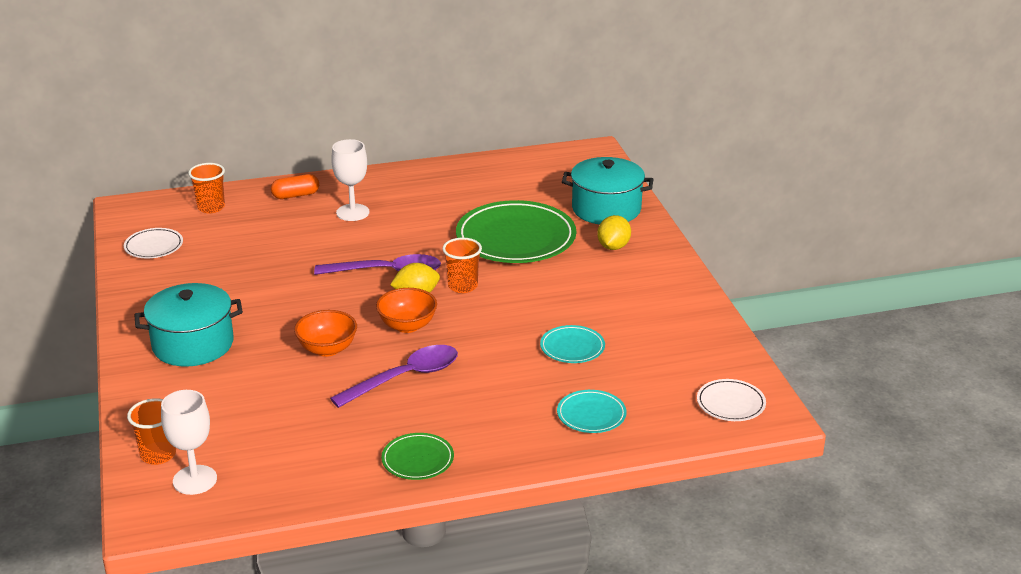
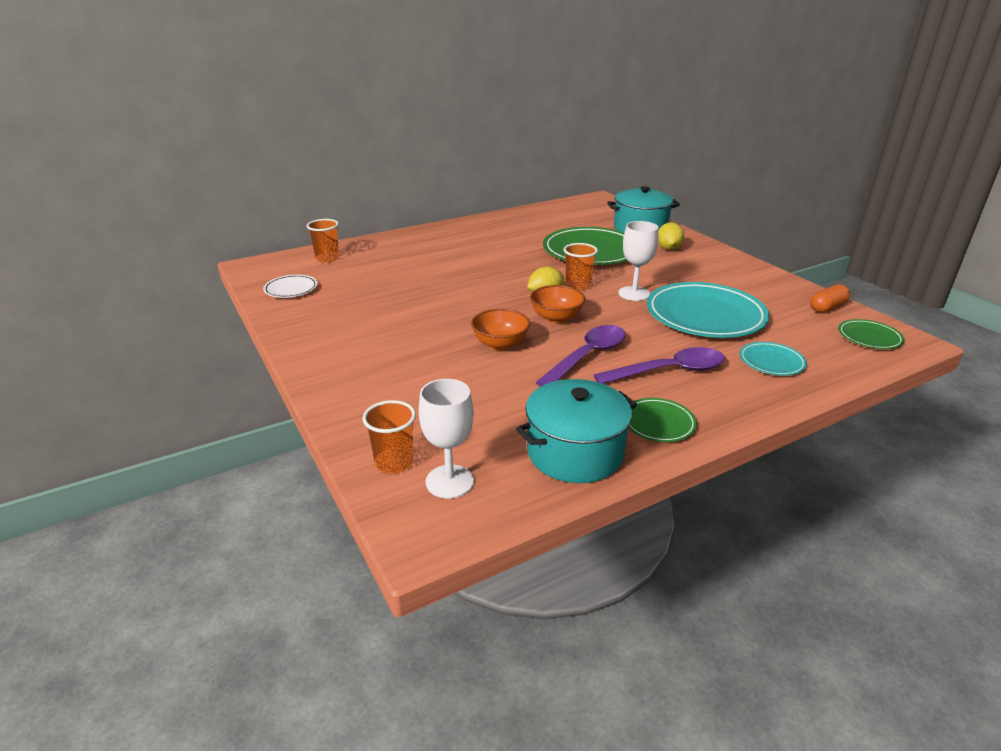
camera: 15 degrees left, 0 degrees up
(193, 344) = (371, 357): turquoise pot -> turquoise pot (575, 452)
(295, 195) = (394, 244): orange capsule -> orange capsule (827, 307)
(352, 212) = (449, 249): white goblet -> white goblet (634, 293)
(387, 272) = (508, 284): purple spoon -> purple spoon (668, 371)
(572, 347) = (705, 315): turquoise plate -> turquoise plate, size x2.09
(730, 403) = (869, 337): white plate -> green plate

